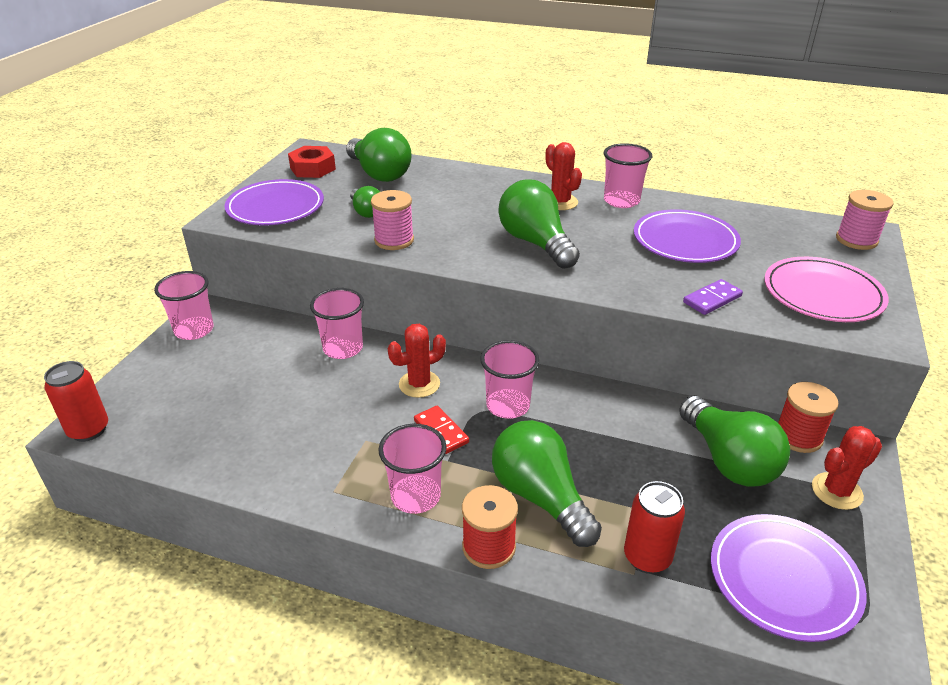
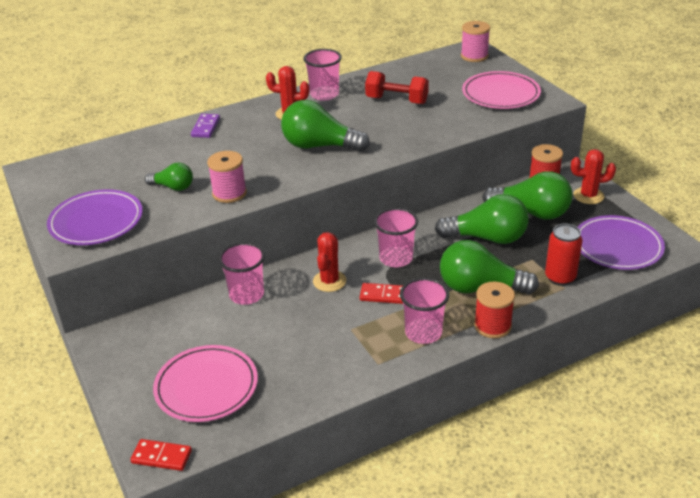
camera: 45 degrees left, 0 degrees up
(89, 430) = (162, 456): red can -> red domino
(194, 330) = (115, 355): pink cup -> none
(198, 400) = (206, 386): none -> pink plate
(312, 168) = (67, 181): red nut -> none
(379, 174) = (129, 158): green light bulb -> green light bulb (487, 238)
(685, 241) = (396, 100): purple plate -> red dumbbell
(712, 299) = (459, 125): purple domino -> purple domino (206, 127)
(836, 491) = (588, 196): red cactus -> red cactus turned 75 degrees clockwise

